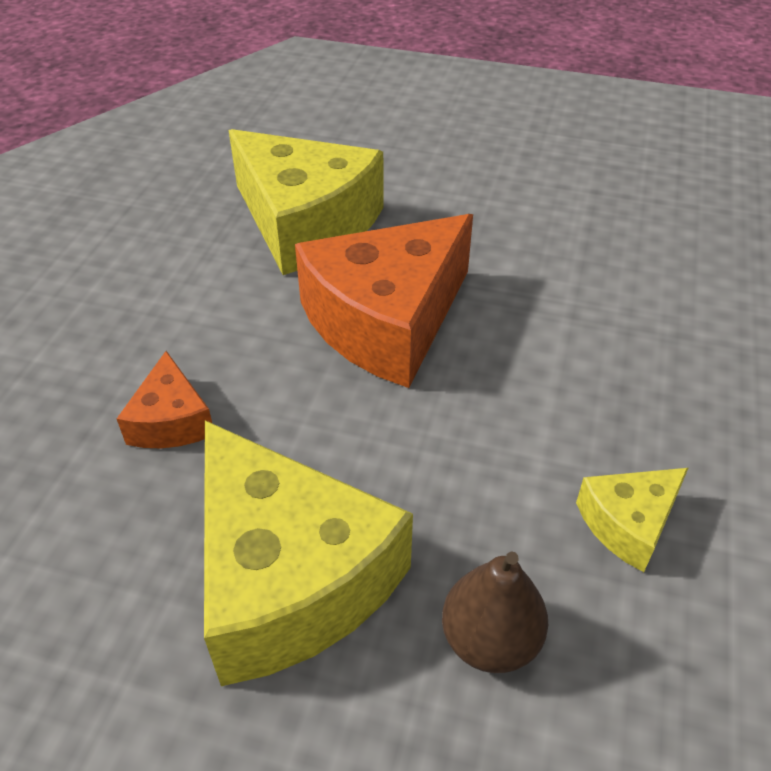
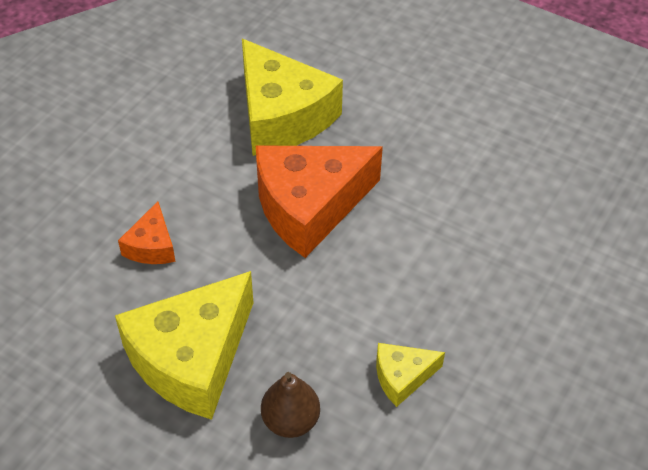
camera: 15 degrees right, 5 degrees up
(289, 577) = (192, 358): yellow cheese -> yellow cheese turned 60 degrees clockwise

